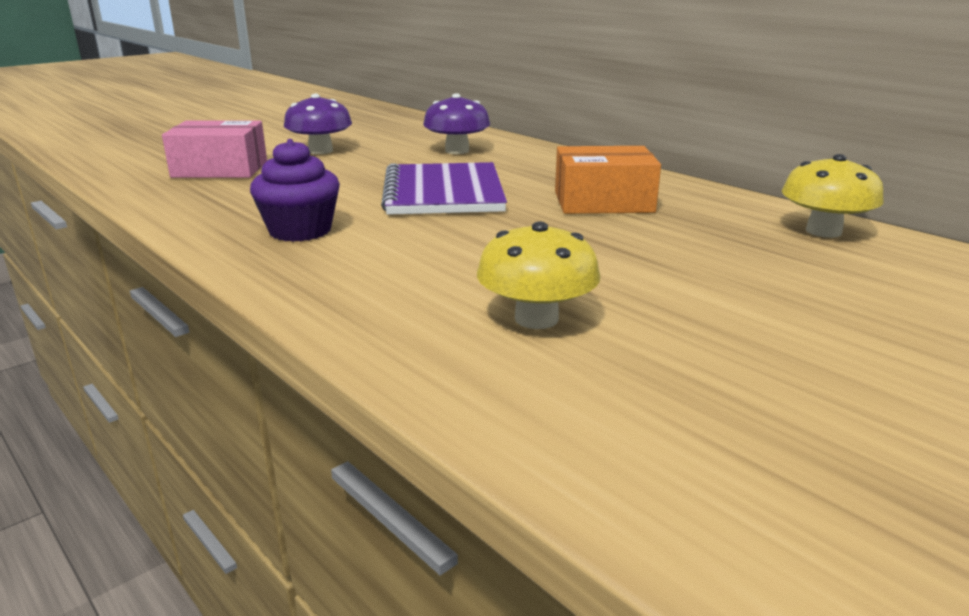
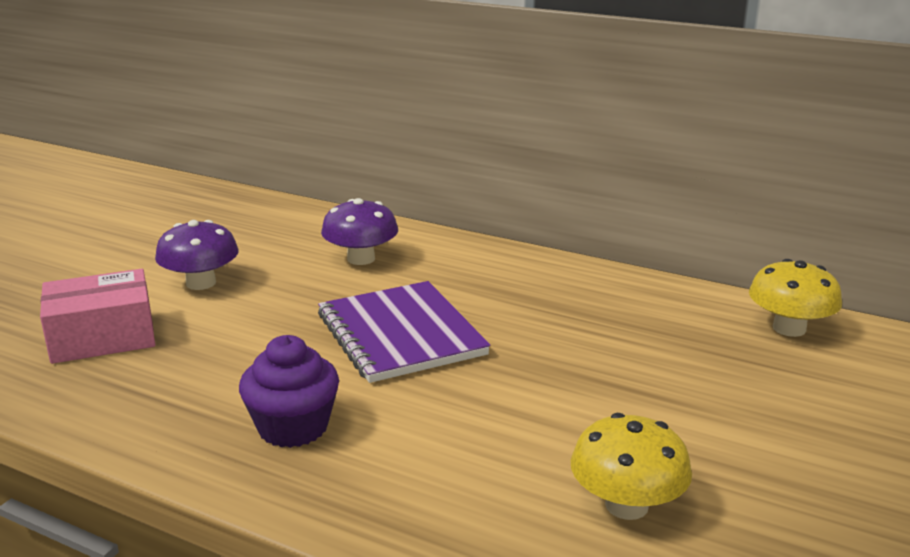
camera: 20 degrees left, 0 degrees up
(603, 202) = (571, 320): orange box -> none

